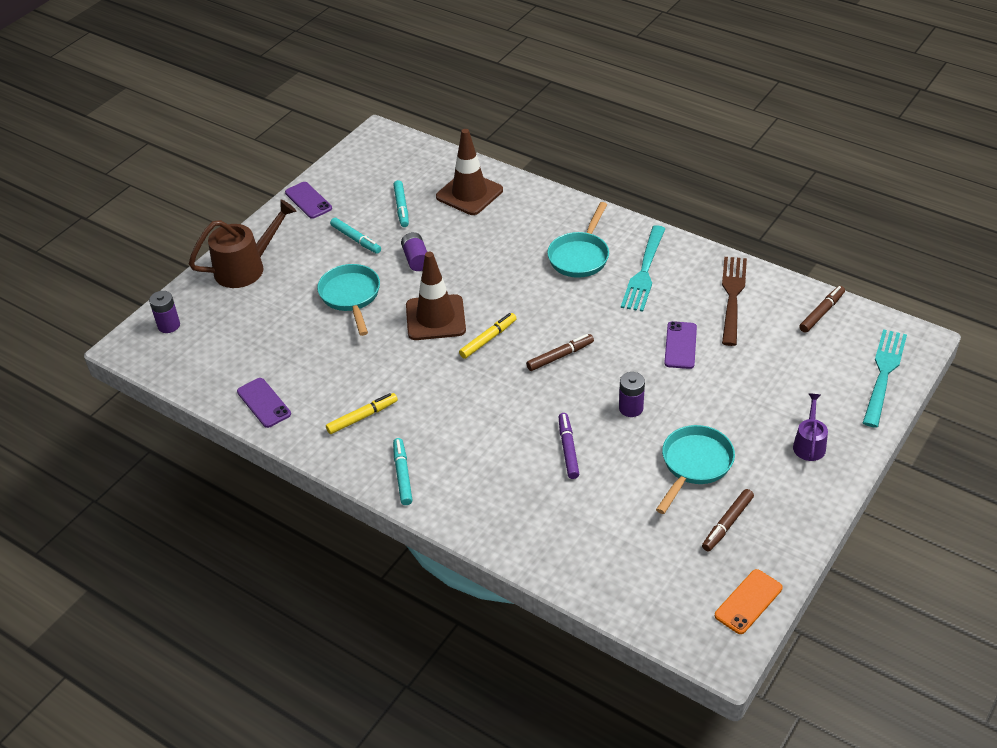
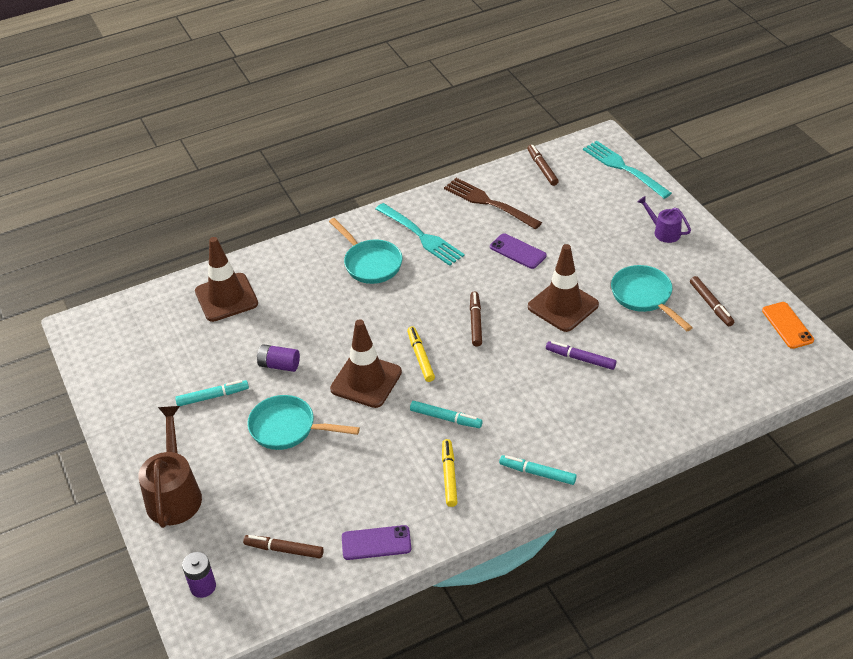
camera: 60 degrees left, 0 degrees up
(227, 353) = (284, 550): none -> brown marker
(308, 200) = (121, 411): purple phone -> none
(401, 207) = (199, 349): turquoise marker -> turquoise marker (446, 418)
(631, 408) = (563, 306): purple battery -> brown traffic cone

